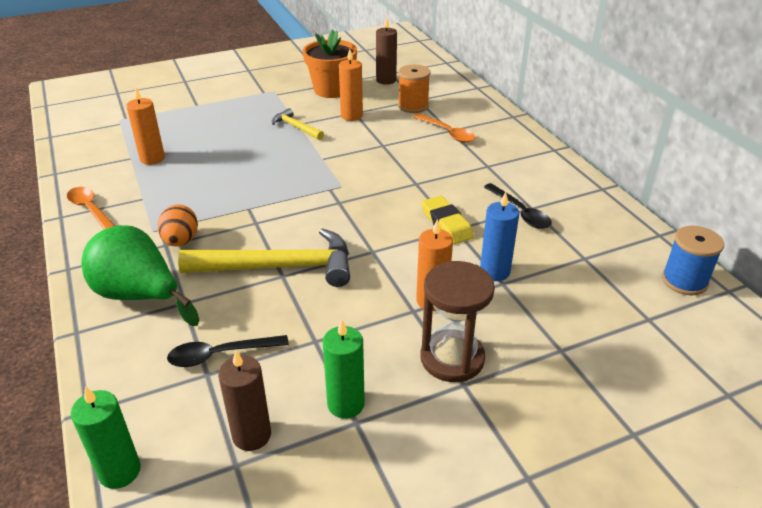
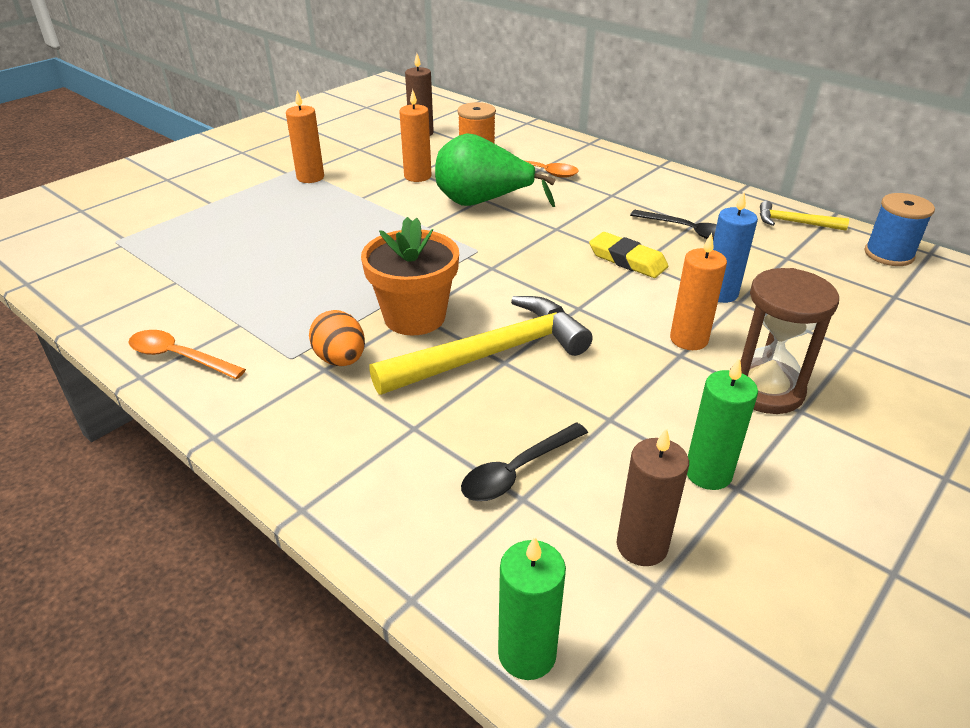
camera: 25 degrees left, 0 degrees up
(140, 296) = (348, 438): green pear -> green pear (483, 203)
(152, 158) = (208, 275): orange candle -> orange candle (310, 177)
(296, 127) = (363, 201): yellow hammer -> yellow hammer (794, 222)
(331, 90) = (367, 154): orange flower pot -> orange flower pot (414, 317)

